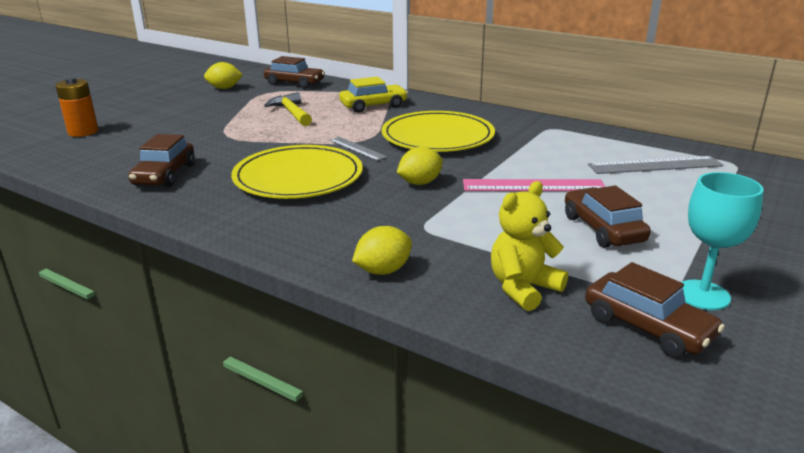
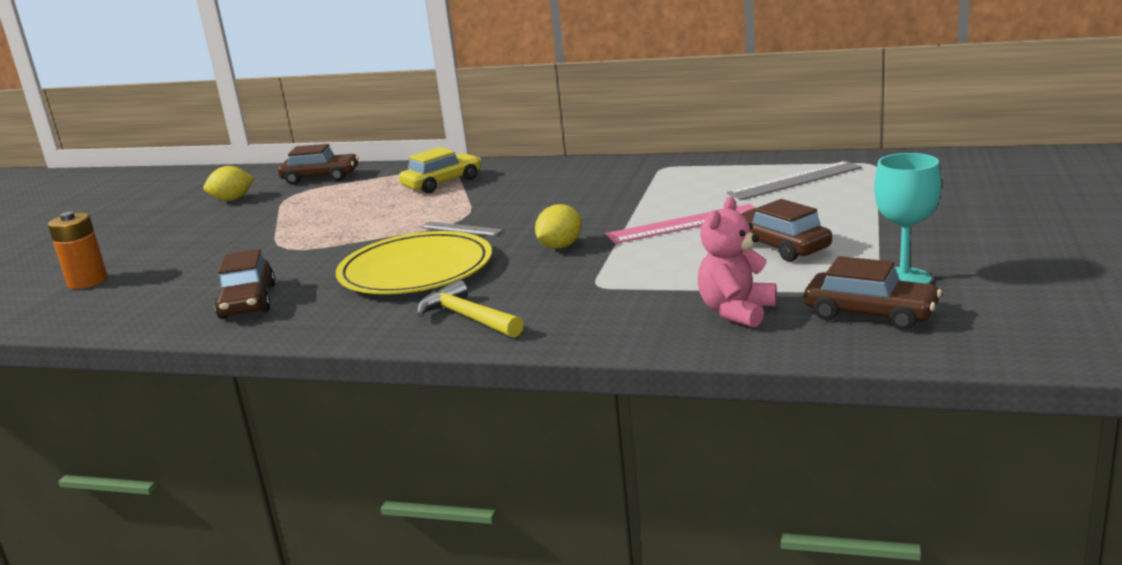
camera: 15 degrees left, 5 degrees down
(292, 113) = (347, 209): yellow hammer -> yellow hammer (468, 317)
(383, 270) = (585, 330): yellow lemon -> none
(437, 136) = (544, 199): yellow plate -> none
(523, 288) = (736, 312): yellow teddy bear -> pink teddy bear

